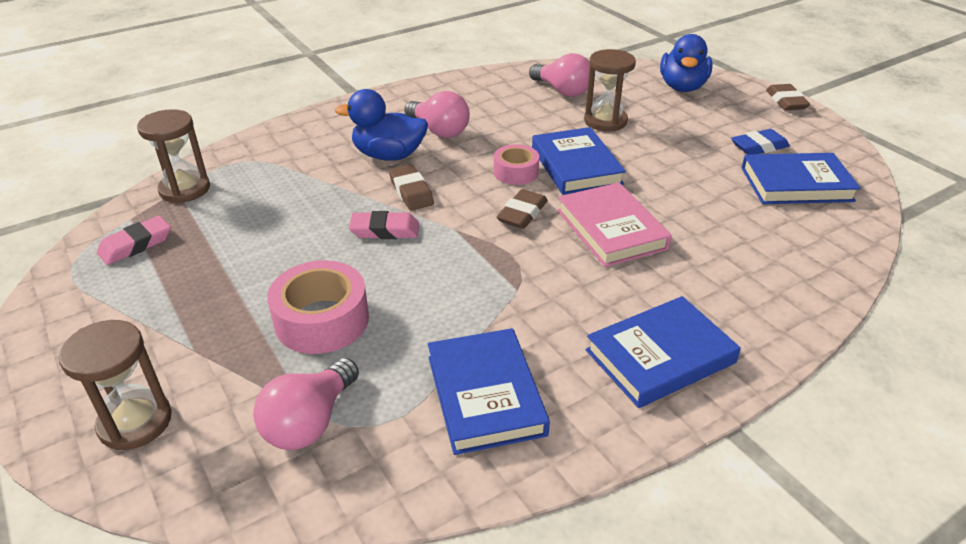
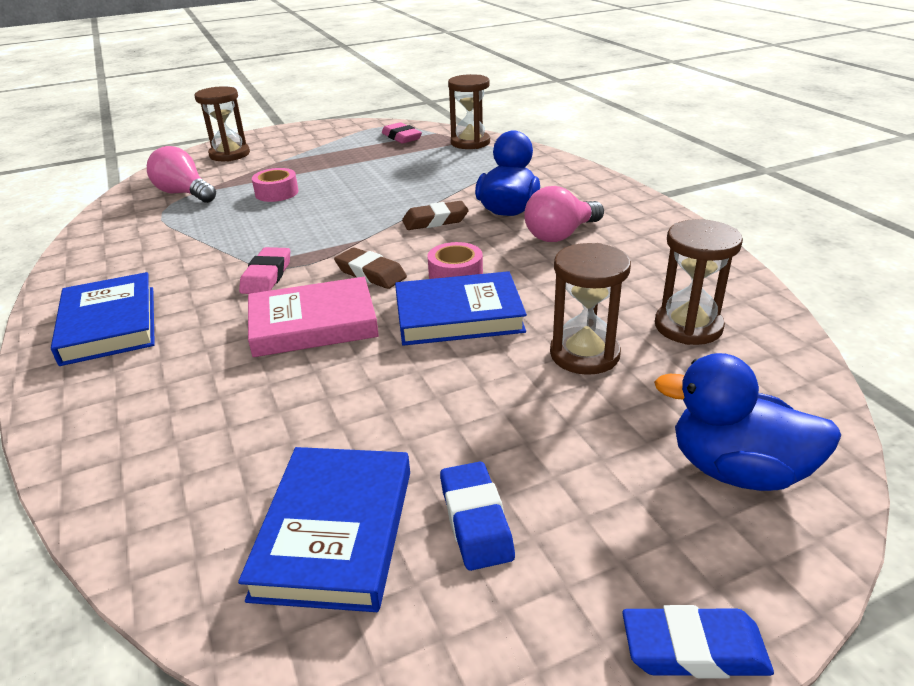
camera: 100 degrees right, 5 degrees down
(322, 320) = (277, 193): pink tape -> pink tape, size x0.62
(385, 230) = (376, 210): pink eraser -> pink eraser (267, 276)
(485, 395) = (149, 245): blue book -> none
(562, 91) = (688, 326): pink light bulb -> brown hourglass
(786, 101) = (694, 649): brown eraser -> blue eraser

